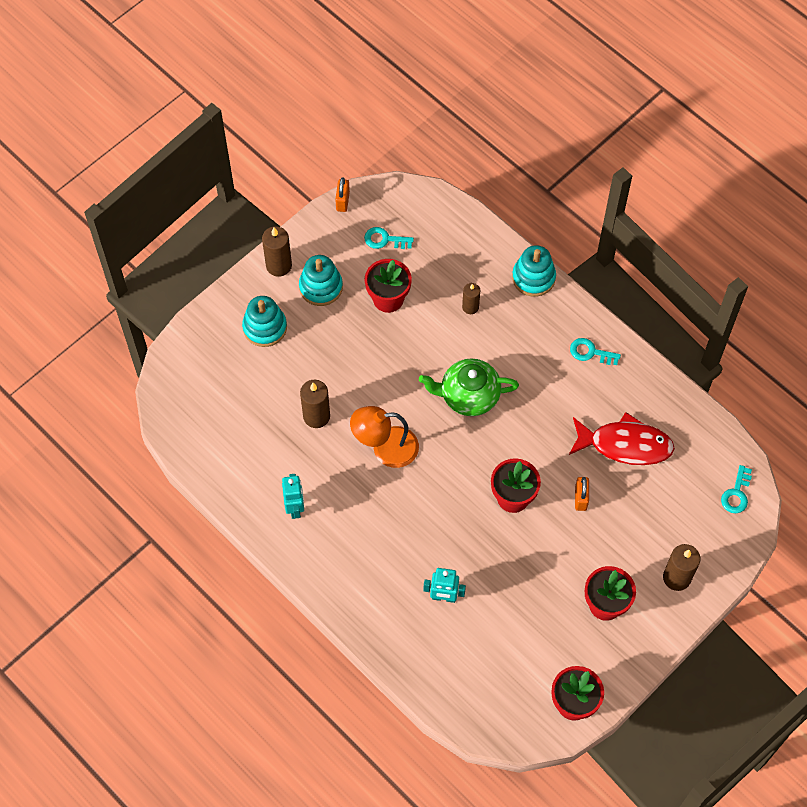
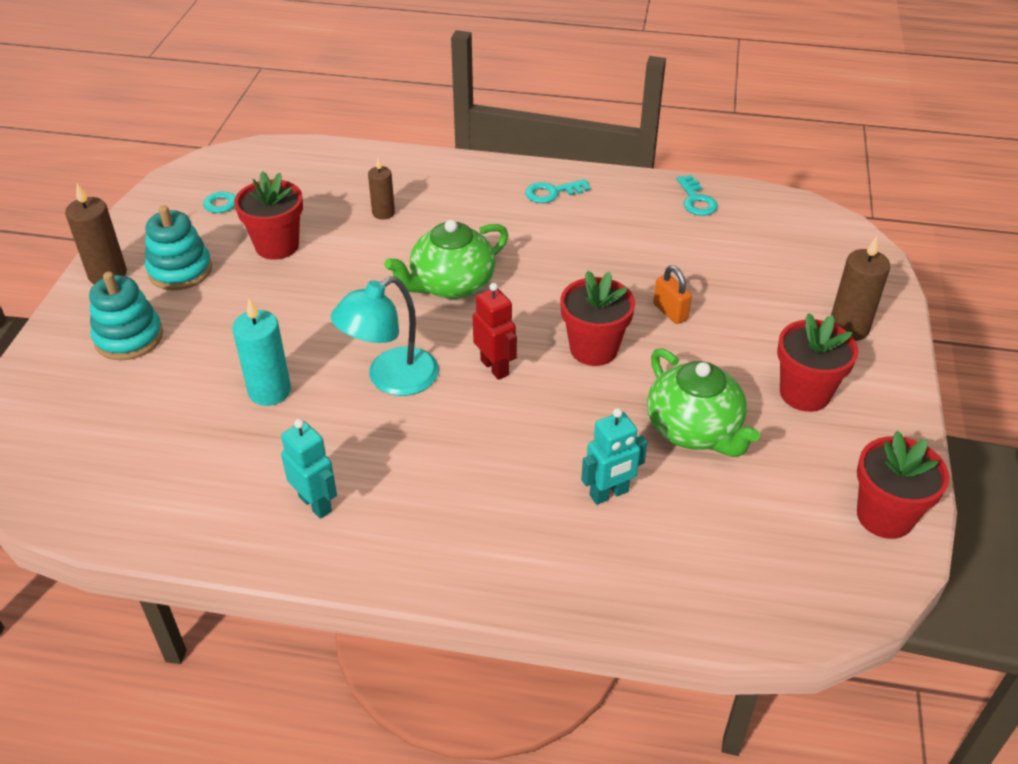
camera: 35 degrees left, 20 degrees down
(316, 416) = (269, 391): brown candle -> turquoise candle
(342, 201) = (153, 191): orange padlock -> none
(385, 448) = (391, 379): orange lamp -> turquoise lamp
(447, 475) = (495, 367): none -> red robot
(522, 588) = (694, 430): none -> green teapot
(533, 278) = (433, 164): turquoise stacking toy -> none
(625, 445) = (667, 246): red fish -> none
(736, 494) = (821, 231): turquoise key -> turquoise key (696, 200)

